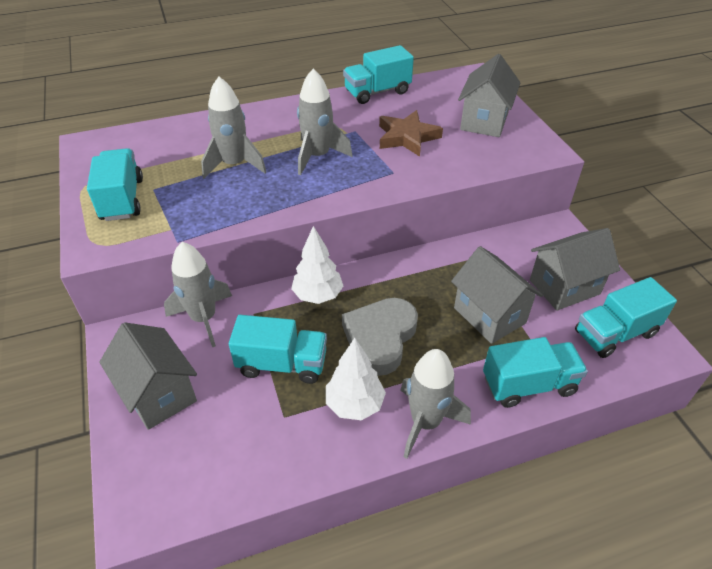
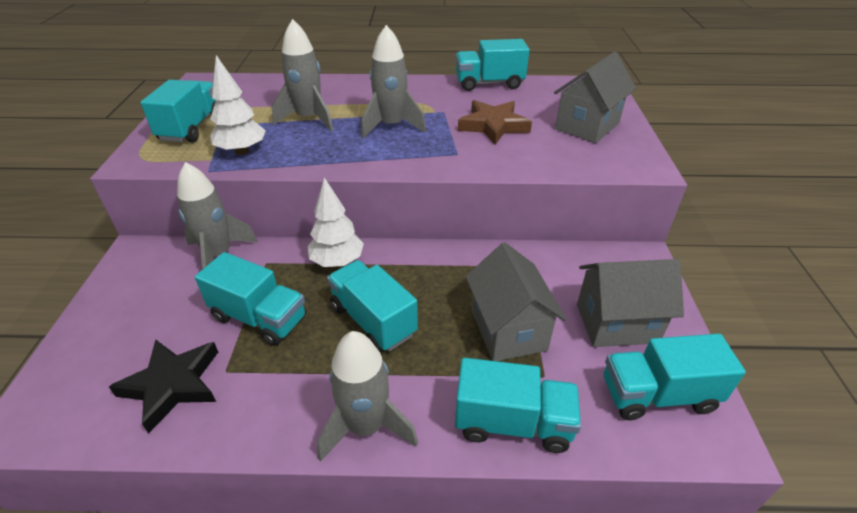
camera: 20 degrees right, 5 degrees down
(159, 394) = (130, 312): grey house -> none
(246, 442) = (172, 384): none -> black star
(354, 404) = (303, 381): white tree -> white tree (242, 151)
(380, 338) = (373, 320): grey heart -> turquoise truck

